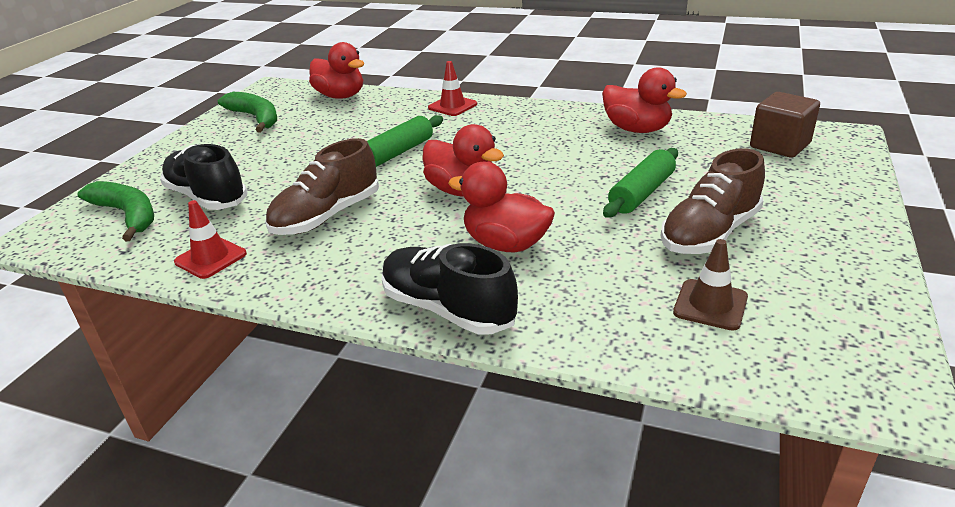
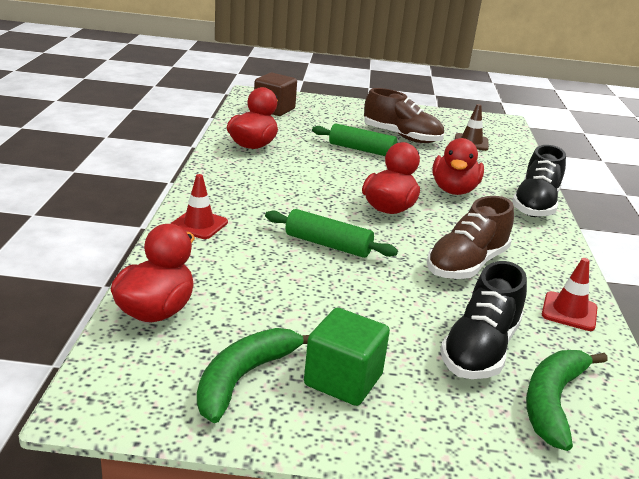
camera: 110 degrees left, 5 degrees down
(226, 144) = (343, 380): none -> green cube
(327, 216) = (466, 264): brown shoe -> brown shoe turned 105 degrees clockwise

